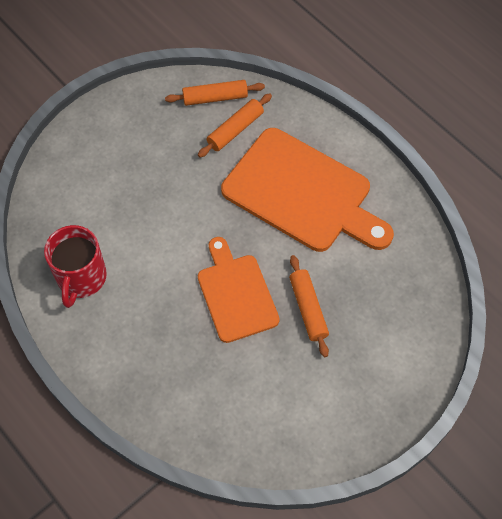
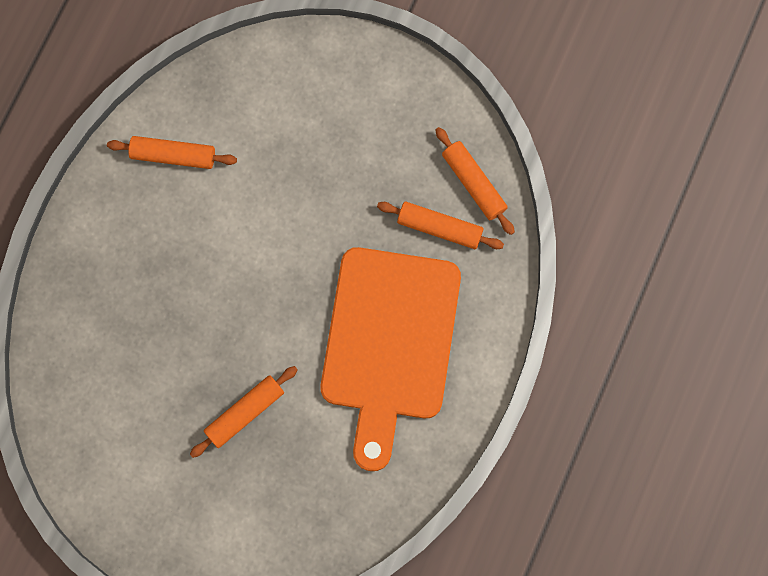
camera: 65 degrees right, 15 degrees up
(81, 278) = (173, 155): red mug -> orange rolling pin
(236, 294) = (228, 327): orange cutting board -> none

